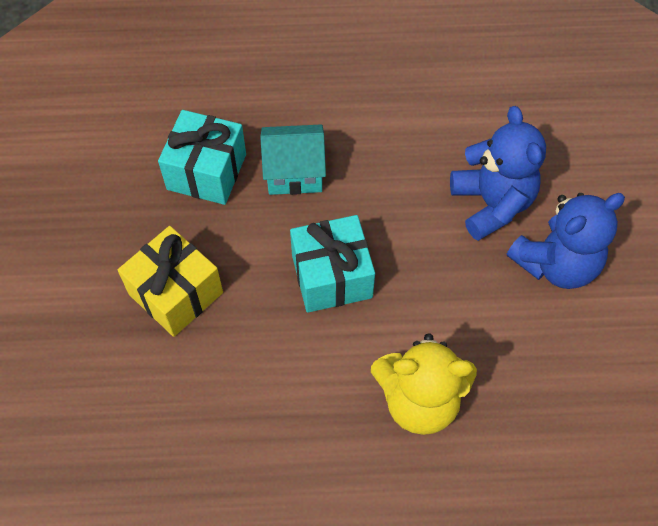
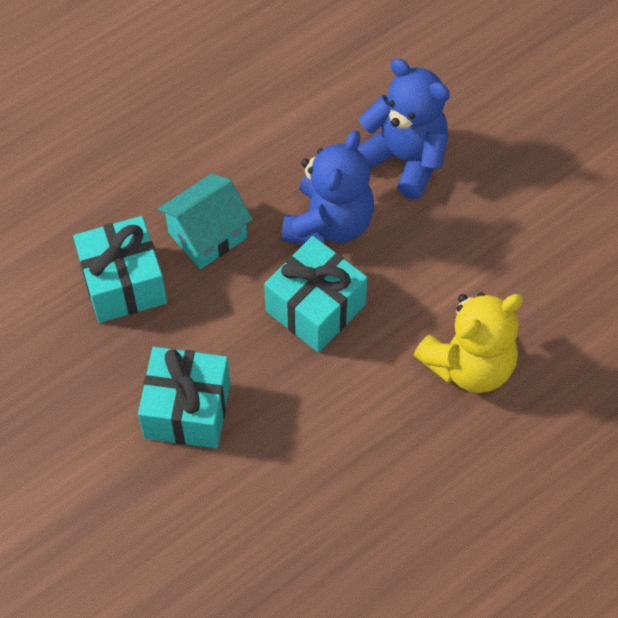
camera: 35 degrees left, 0 degrees up
(176, 293) = (187, 410): yellow gift -> turquoise gift
(556, 264) = (496, 180): blue teddy bear -> blue teddy bear (329, 223)

